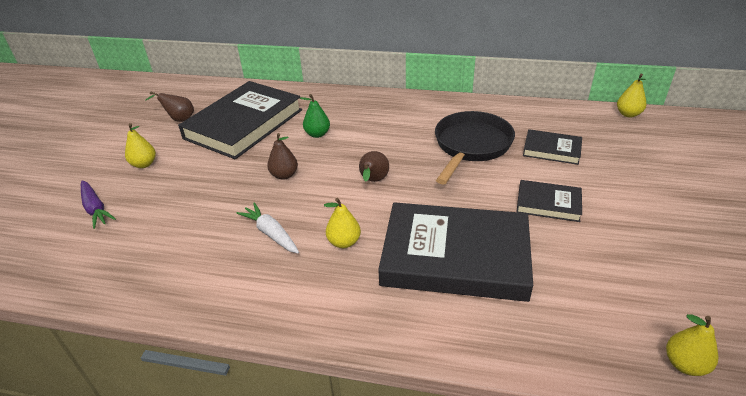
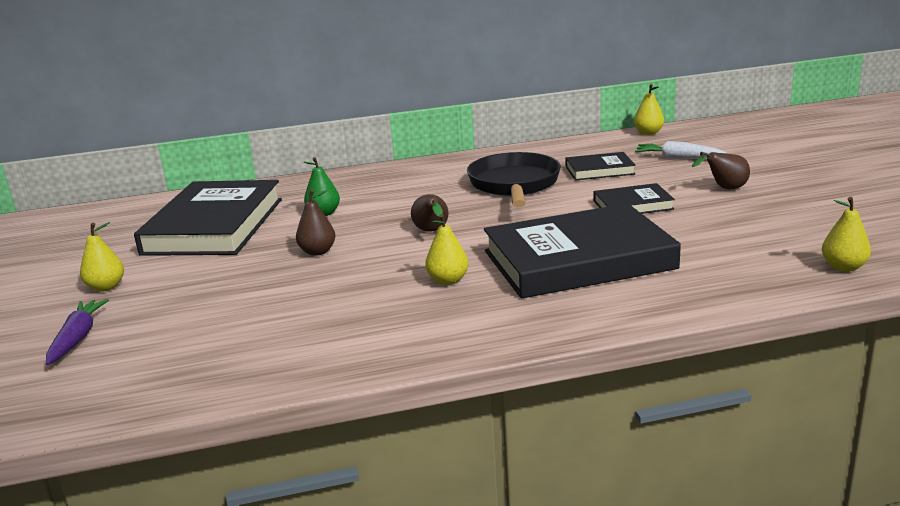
camera: 25 degrees left, 15 degrees down
(95, 209) = (77, 338): purple carrot -> purple carrot turned 120 degrees counterclockwise
(179, 119) = (113, 241): brown pear -> brown pear (724, 189)
(271, 233) = (352, 296): white carrot -> white carrot (677, 158)

